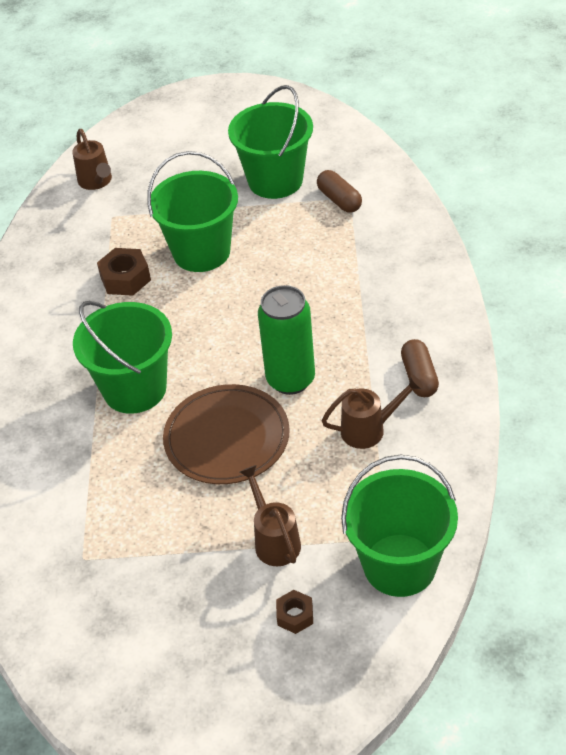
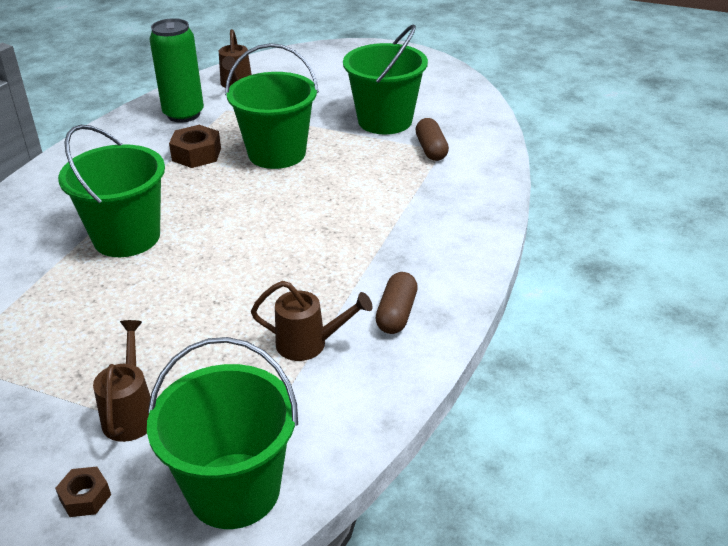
camera: 20 degrees right, 10 degrees down
(227, 438) = (169, 304): brown plate -> none
(290, 379) = (269, 275): green can -> green can (183, 114)

